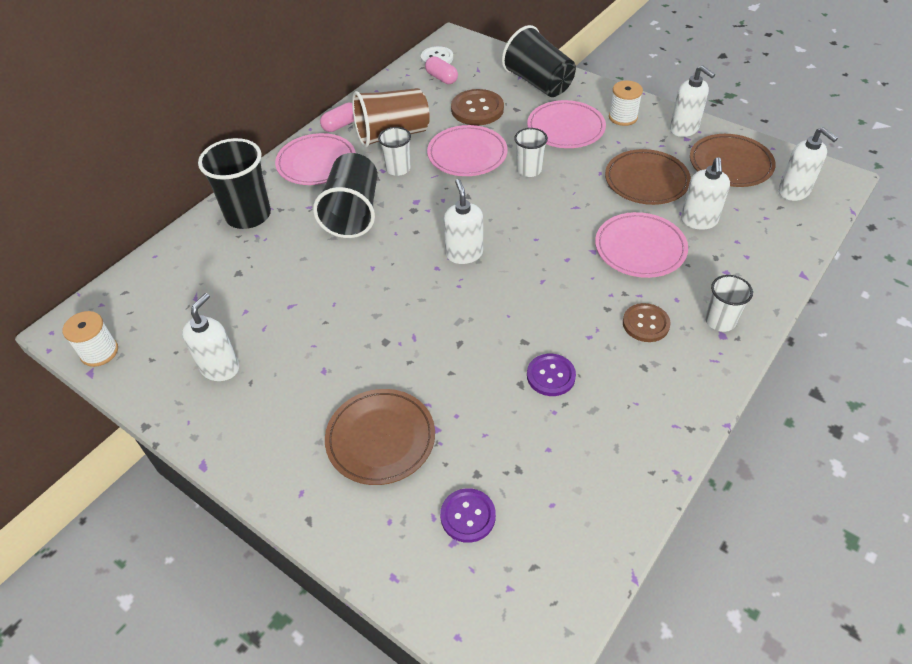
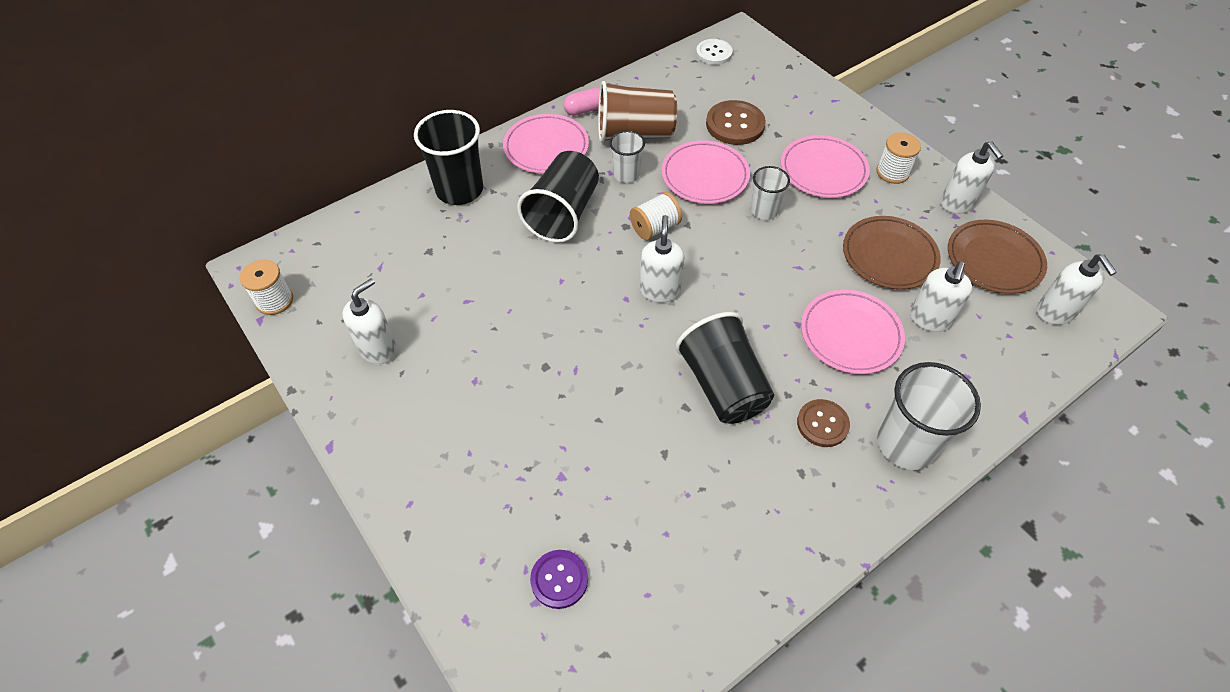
camera: 15 degrees right, 5 degrees up
(380, 439) = (504, 470): brown plate -> none
(440, 205) = (655, 227): none -> white spool
(441, 78) = (710, 78): pink capsule -> none
(538, 83) = (813, 108): black cup -> black cup (723, 385)
(551, 376) = (699, 453): purple button -> none
(720, 321) = (906, 444): white cup -> white cup, size x1.75

